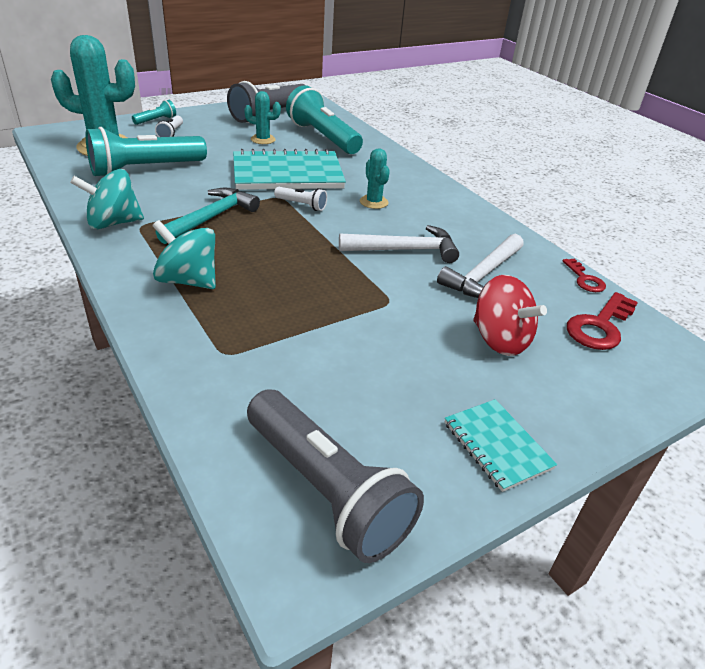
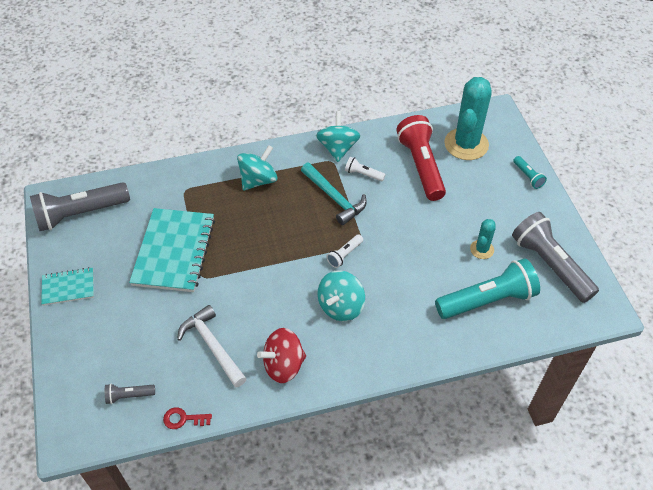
camera: 110 degrees right, 15 degrees up
(145, 169) = (421, 166): turquoise flashlight -> red flashlight
(171, 134) = (495, 185): white flashlight -> white flashlight (363, 174)
(287, 174) = (403, 255): turquoise notebook -> turquoise notebook (174, 251)
(374, 202) = (341, 306): turquoise cactus -> turquoise spinning top
(404, 250) = (260, 305): white hammer -> none
(499, 340) = (141, 324): red spinning top -> red spinning top (283, 365)
(600, 326) = (129, 396): red key -> grey flashlight

